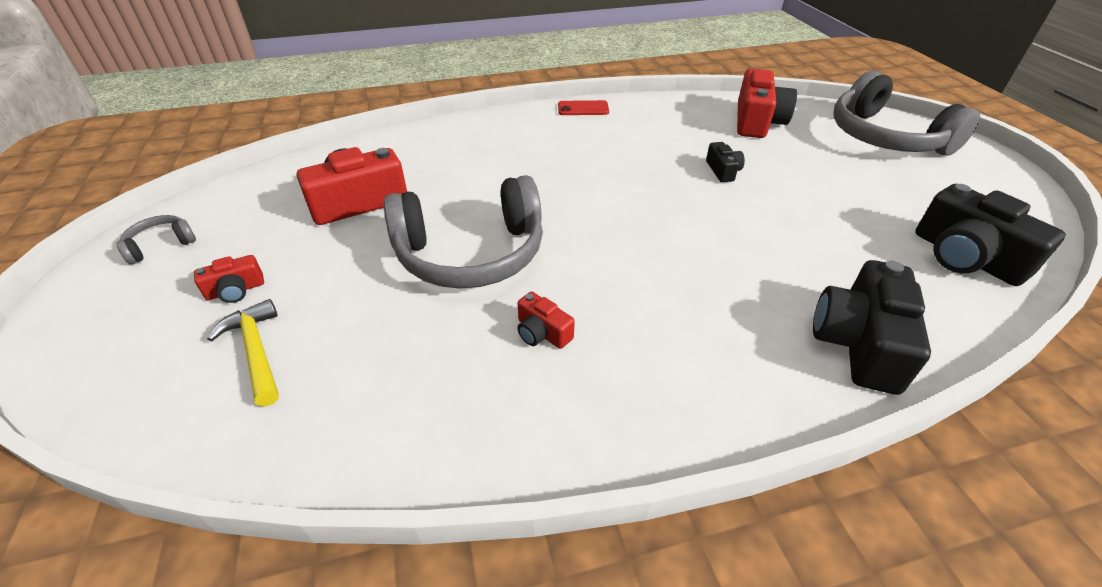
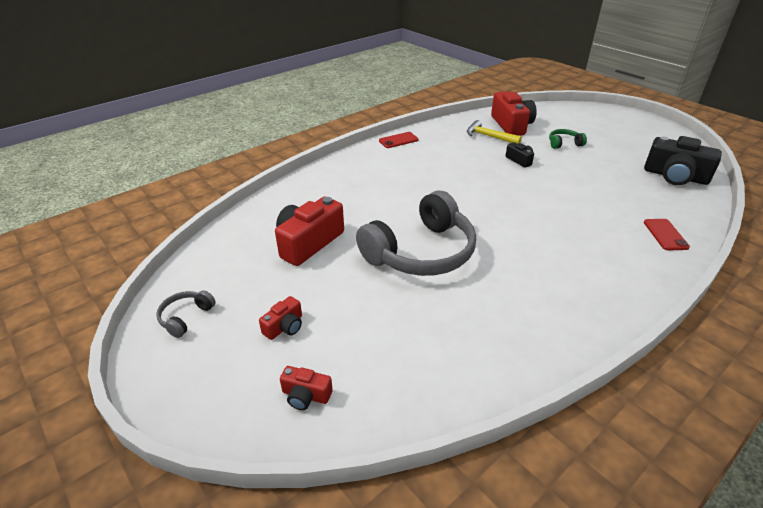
camera: 25 degrees left, 5 degrees down
(256, 351) = (345, 357): yellow hammer -> yellow hammer (489, 136)
(542, 332) = (509, 283): red camera -> red camera (306, 395)
(814, 163) = (564, 143): none -> green headphones
(858, 343) = (665, 234): black camera -> red phone
(885, 137) = (586, 119): grey headphones -> none

